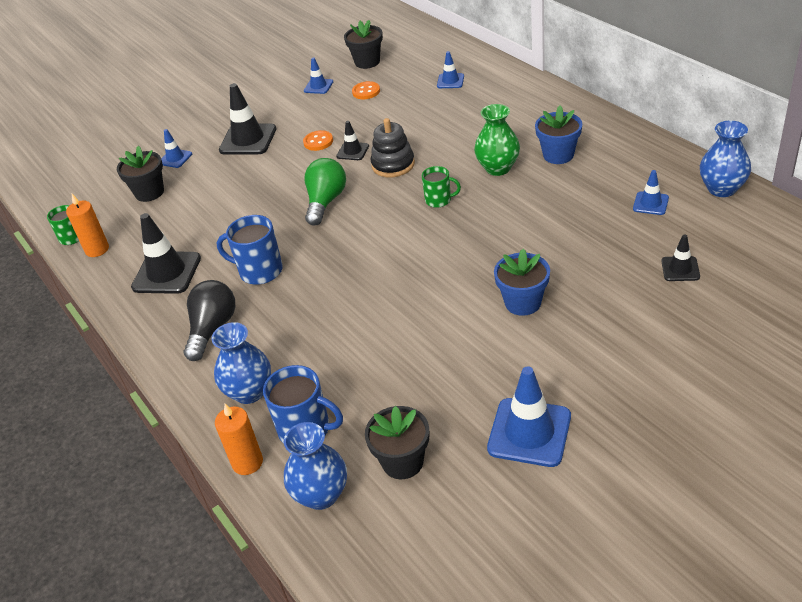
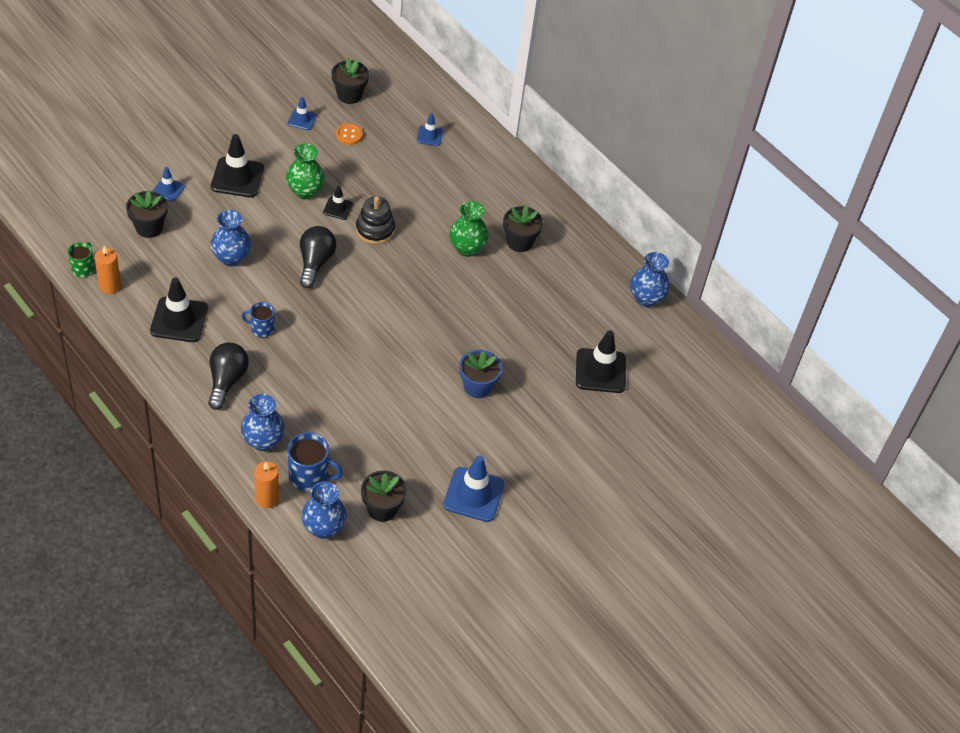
camera: 15 degrees left, 10 degrees up
(233, 208) = (231, 258): none -> blue vase
(259, 271) = (261, 328): blue mug -> blue mug, size x0.63
(318, 142) = (305, 191): orange button -> green vase
(325, 202) = (315, 263): green light bulb -> black light bulb
(439, 200) = (415, 276): green mug -> none
(558, 155) = (519, 242): blue flower pot -> black flower pot
(650, 203) = (588, 305): blue traffic cone -> none
(680, 269) = (600, 371): black traffic cone -> black traffic cone, size x1.86

